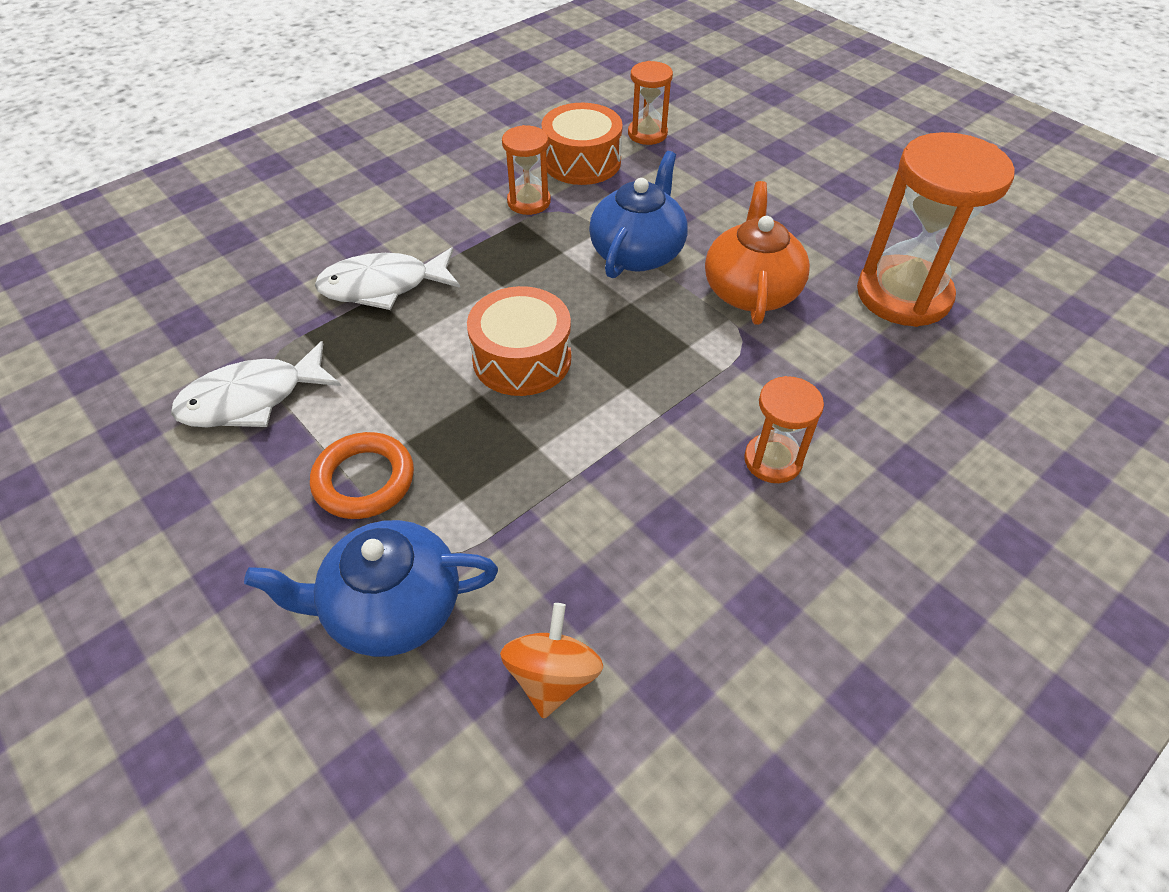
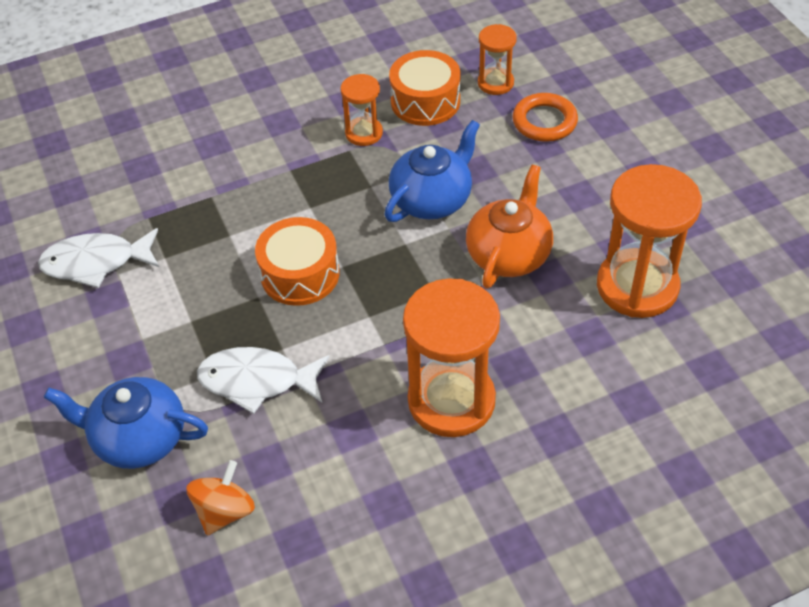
camera: 20 degrees right, 0 degrees up
(364, 480) = (152, 343): orange ring -> orange ring (544, 121)
(383, 286) = (220, 189): white fish -> white fish (257, 381)
(772, 460) = (451, 400): orange hourglass -> orange hourglass, size x1.91

